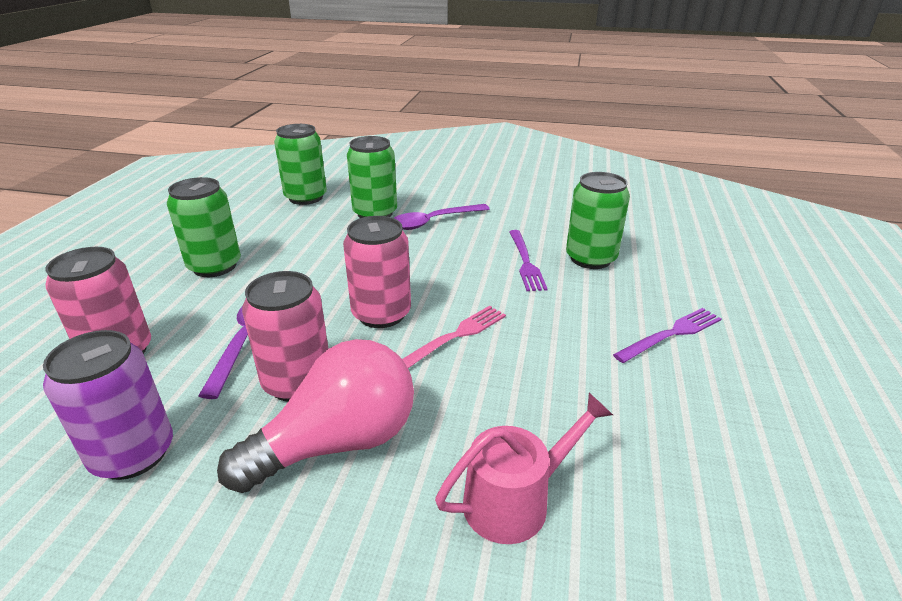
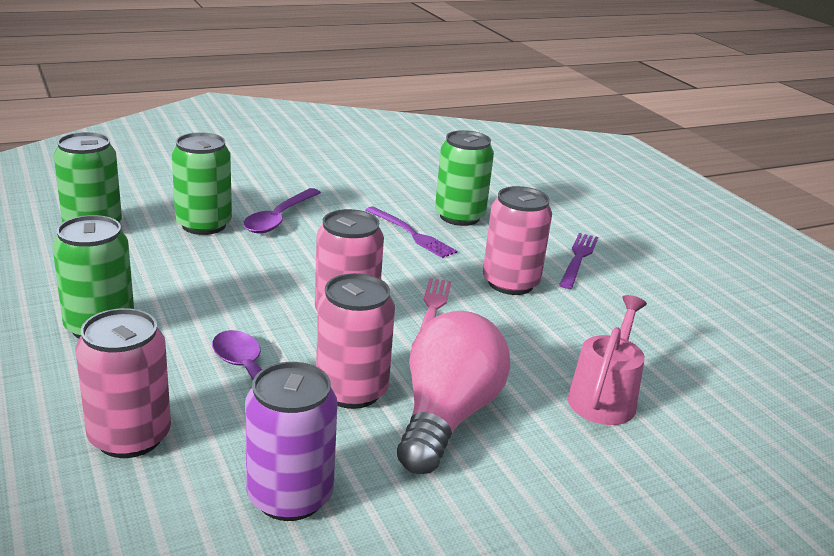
camera: 40 degrees left, 5 degrees down
(564, 335) = (510, 283): none -> pink can

